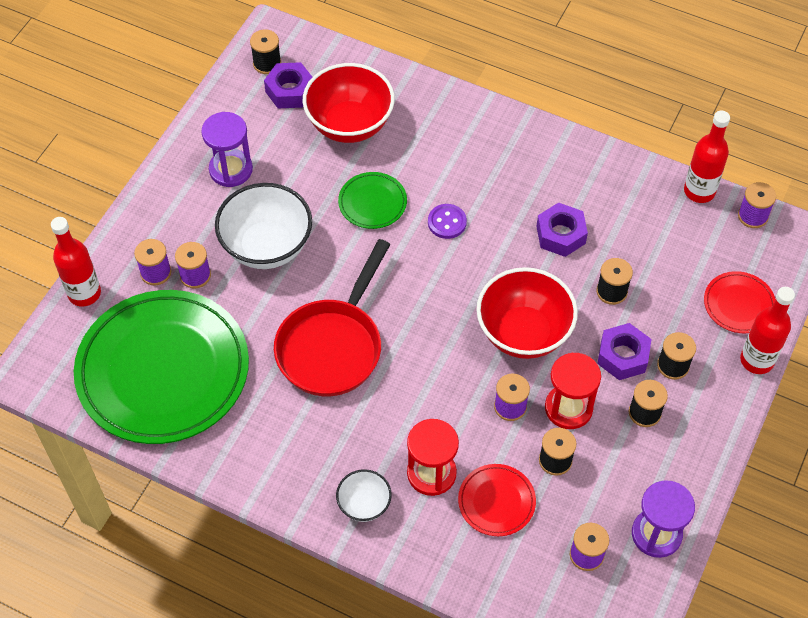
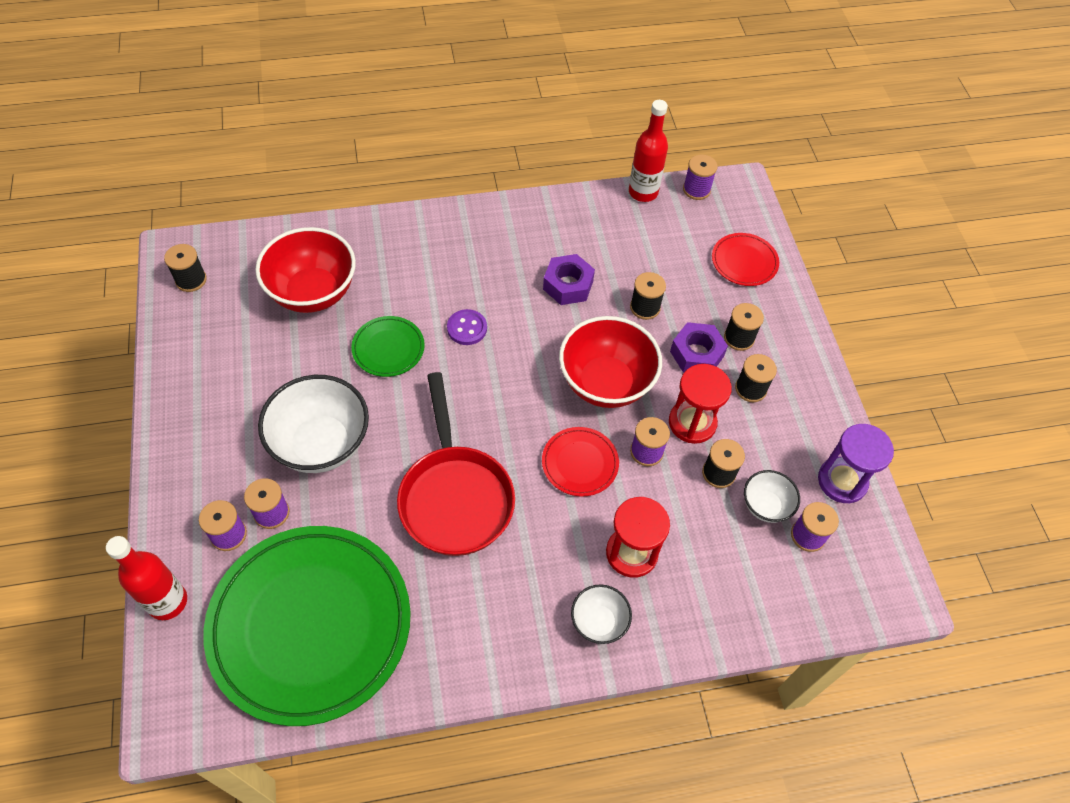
camera: 40 degrees left, 0 degrees up
(231, 169) = (230, 394): purple hourglass -> none
(290, 91) = (233, 293): purple nut -> none
(496, 501) = (703, 540): red plate -> red plate (580, 463)
(571, 510) = (765, 506): none -> white bowl
(757, 360) = (792, 296): red bottle -> none

